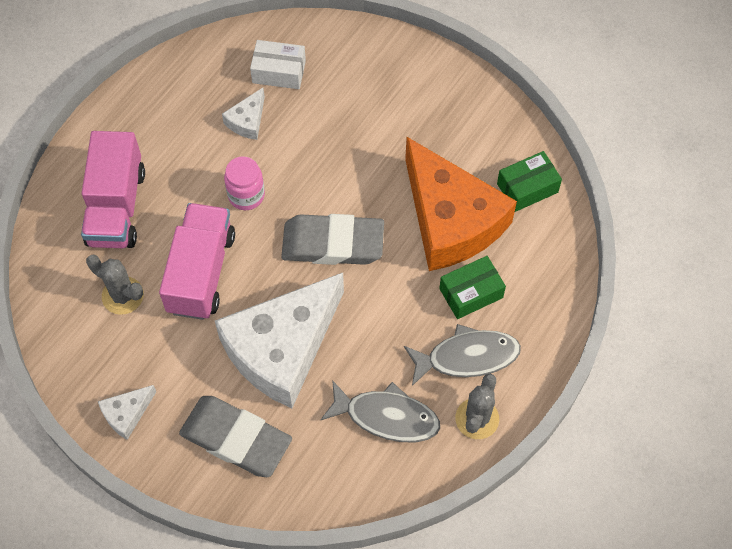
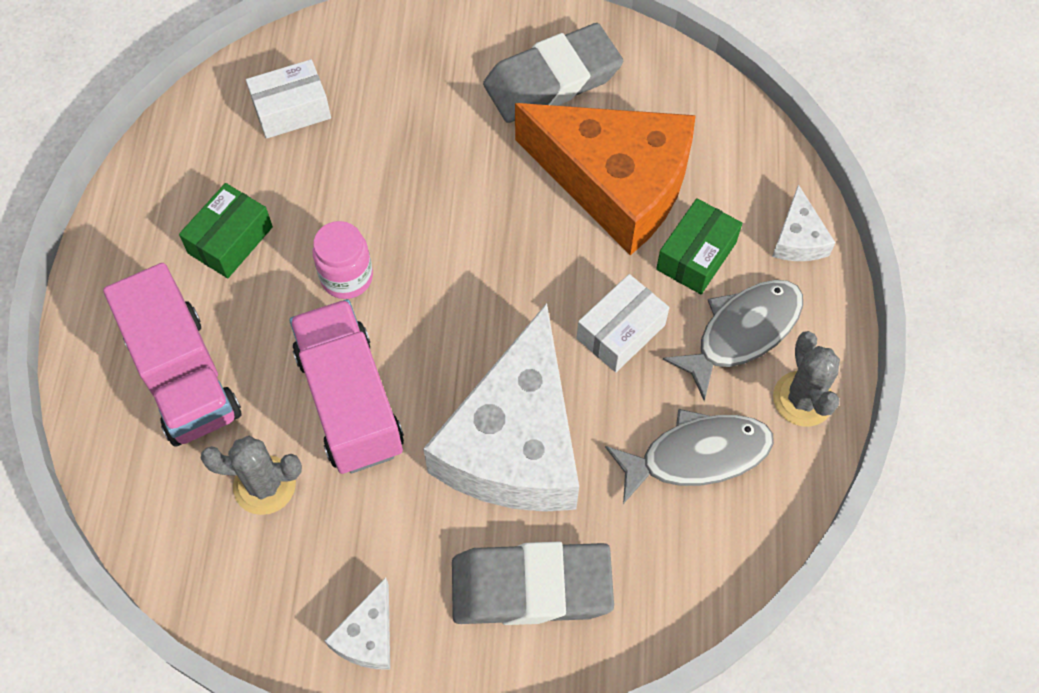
camera: 30 degrees left, 0 degrees up
(247, 121) = (289, 187): white cheese -> white cheese (798, 238)
(333, 244) = (493, 281): grey eraser -> grey eraser (552, 80)
(390, 316) = (620, 332): none -> white box
(527, 188) = (678, 103): green box -> green box (230, 240)

